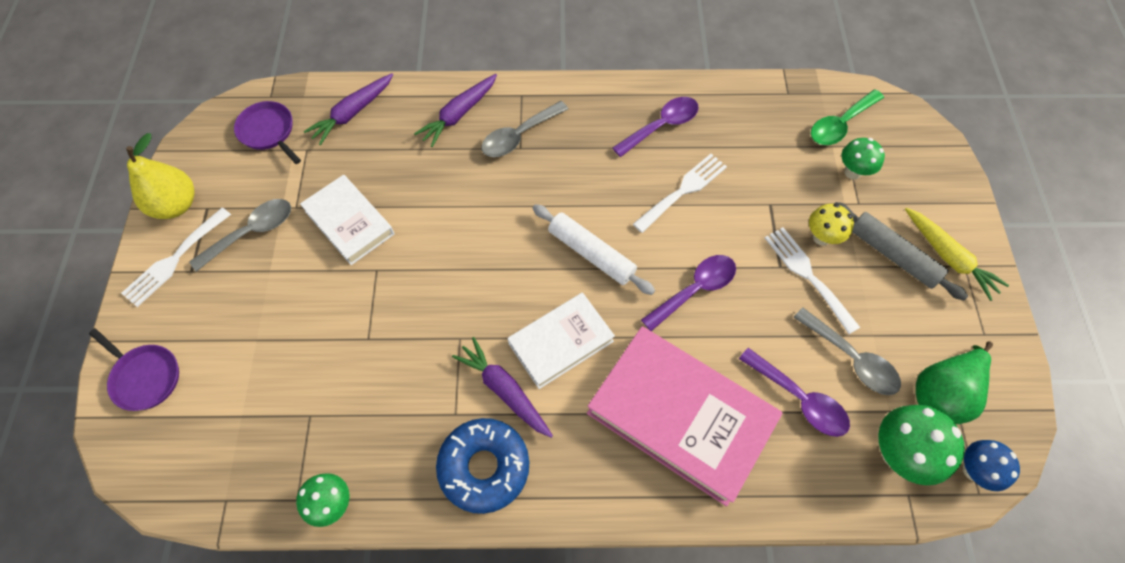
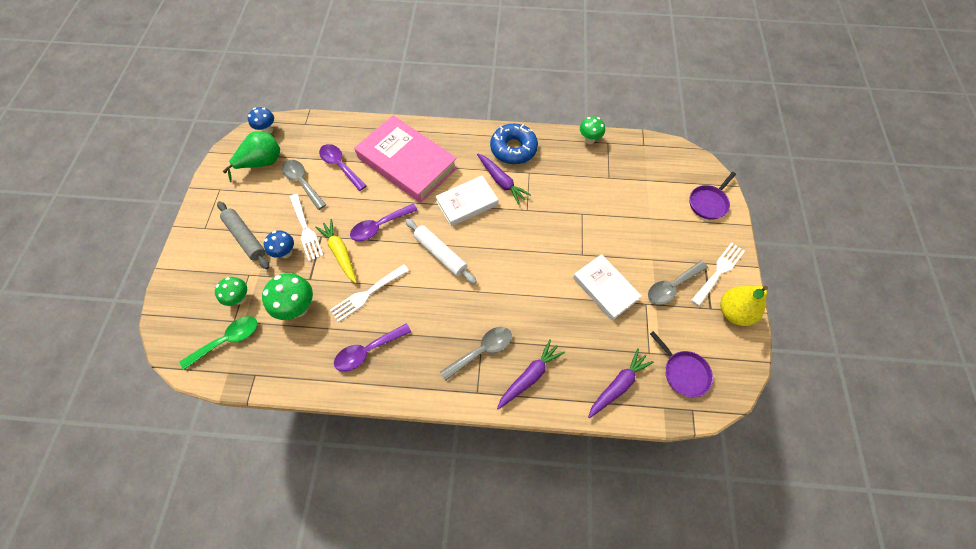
camera: 175 degrees left, 0 degrees up
(145, 377) = (708, 203): purple pan -> purple pan turned 90 degrees counterclockwise
(821, 237) = (285, 253): yellow mushroom -> blue mushroom
(897, 454) = (301, 139): green mushroom -> green mushroom (298, 308)
(948, 257) = (211, 234): yellow carrot -> yellow carrot (340, 253)

